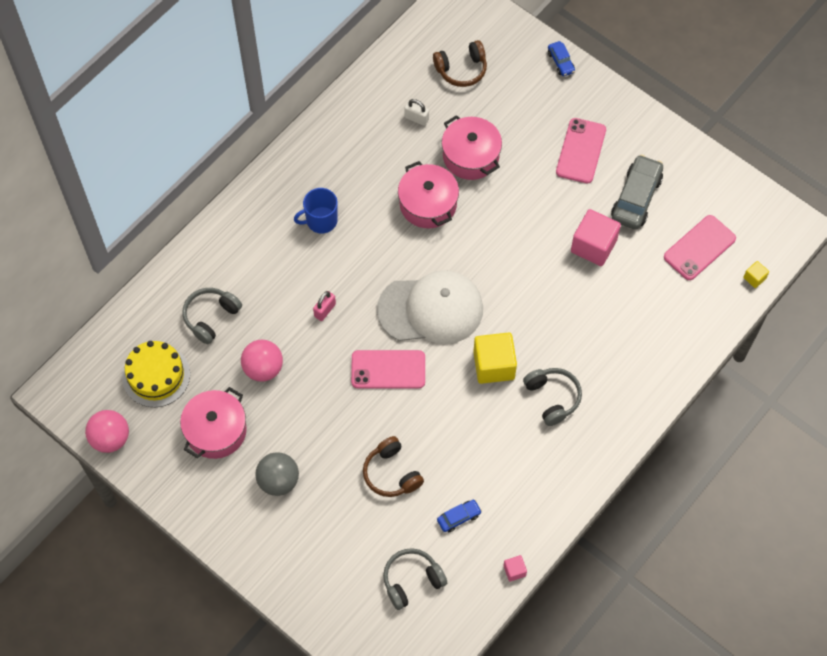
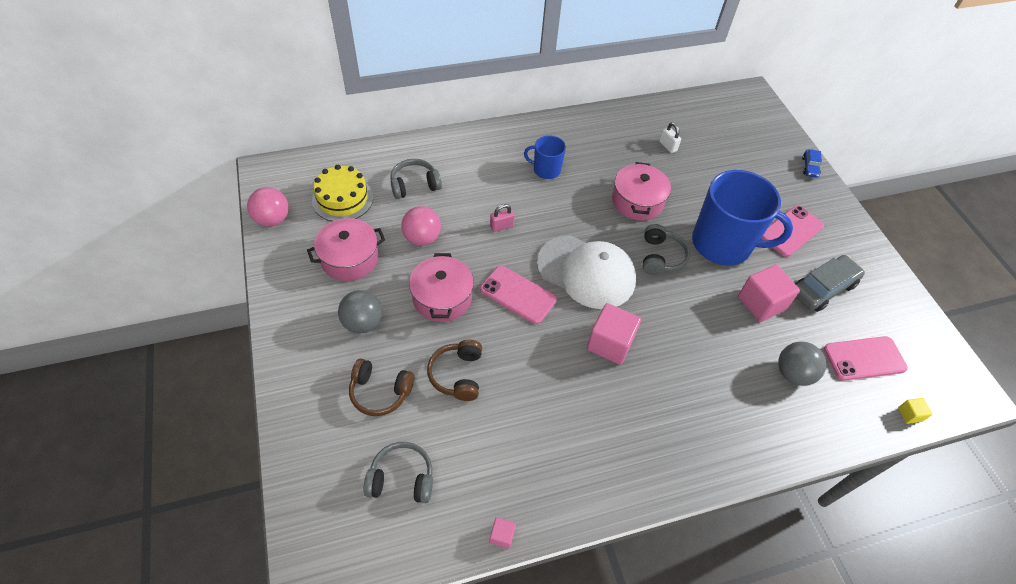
camera: 30 degrees right, 10 degrees down
(459, 517) = (486, 450): blue car -> none
(461, 69) = (724, 135): brown headphones -> brown headphones (380, 392)
(471, 156) = (694, 189): pink pot -> pink pot (442, 298)
(494, 365) = (610, 343): yellow cube -> pink cube
(529, 203) = (723, 244): none -> blue mug
(552, 398) = (645, 401): grey headphones -> grey headphones (661, 257)
(651, 298) = (793, 373): none -> grey ball

